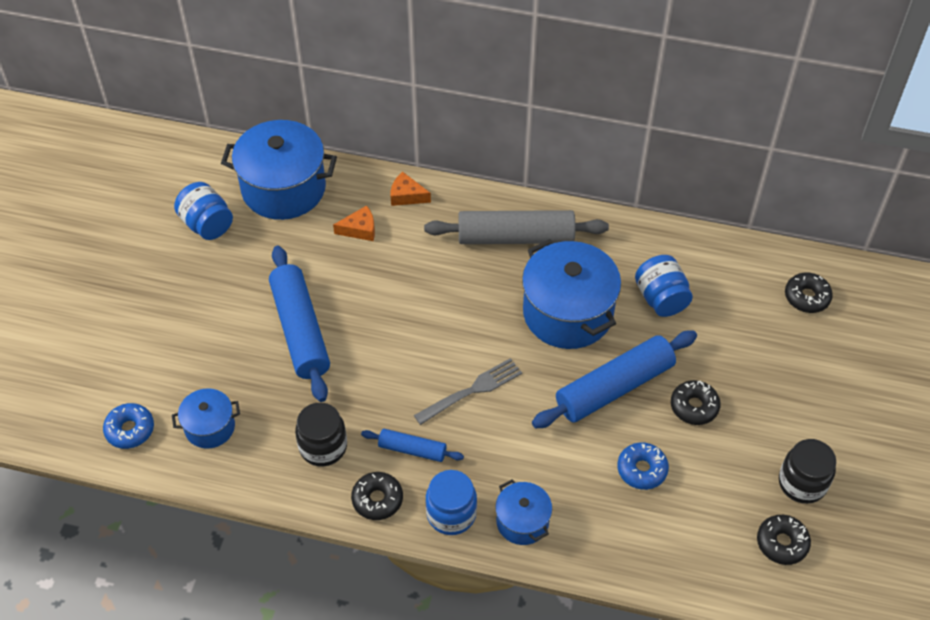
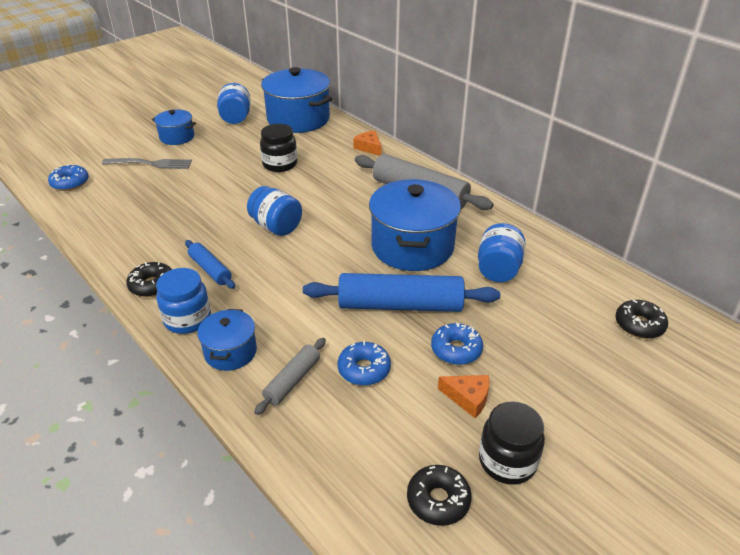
camera: 35 degrees right, 15 degrees down
(210, 427) = (111, 201): blue pot -> blue pot (177, 137)
(300, 330) = (223, 181): blue rolling pin -> none
(323, 447) = (158, 241): black jar -> black jar (280, 164)
(360, 229) = (320, 151): orange cheese -> orange cheese (468, 398)
(420, 361) = (276, 227): none -> blue jar
(472, 391) = (291, 257): grey fork -> grey fork (150, 164)
(598, 515) = (292, 380): none -> grey rolling pin
(694, 406) = (456, 350): black donut -> blue donut

